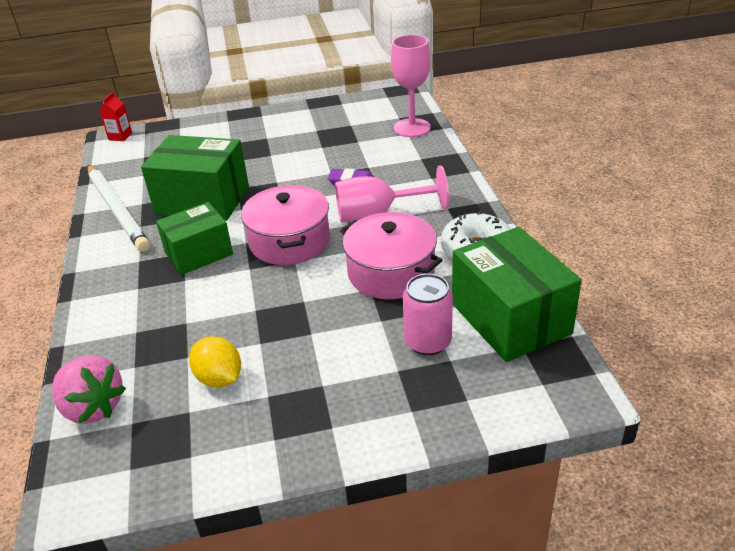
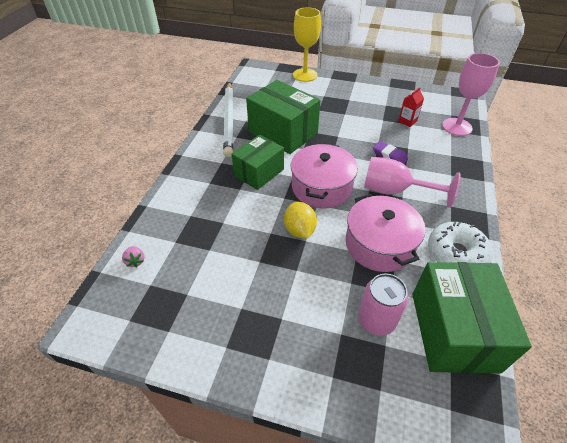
camera: 25 degrees right, 10 degrees up
(93, 407) = (135, 261): pink strawberry -> pink strawberry, size x0.45
(120, 136) = (260, 68): red carton -> red carton (407, 121)
(190, 127) = (305, 75): none -> yellow goblet
(199, 253) = (259, 172): green box -> green box turned 45 degrees counterclockwise
(219, 378) = (219, 277): yellow lemon -> yellow lemon (299, 230)

